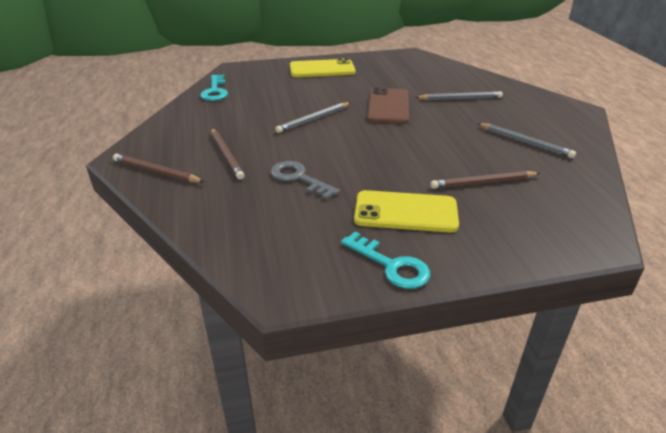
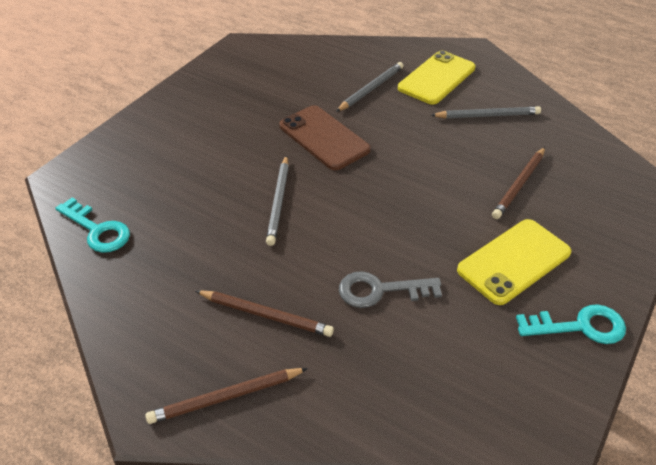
camera: 45 degrees left, 10 degrees up
(322, 69) = (177, 120): yellow phone -> yellow phone (436, 78)

